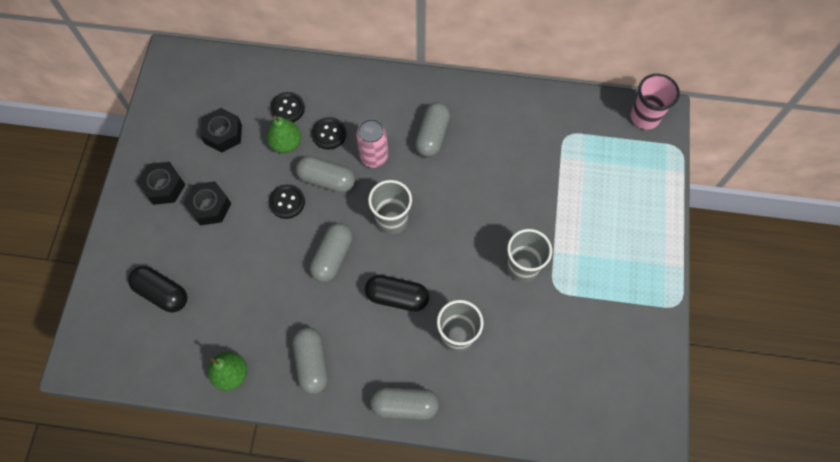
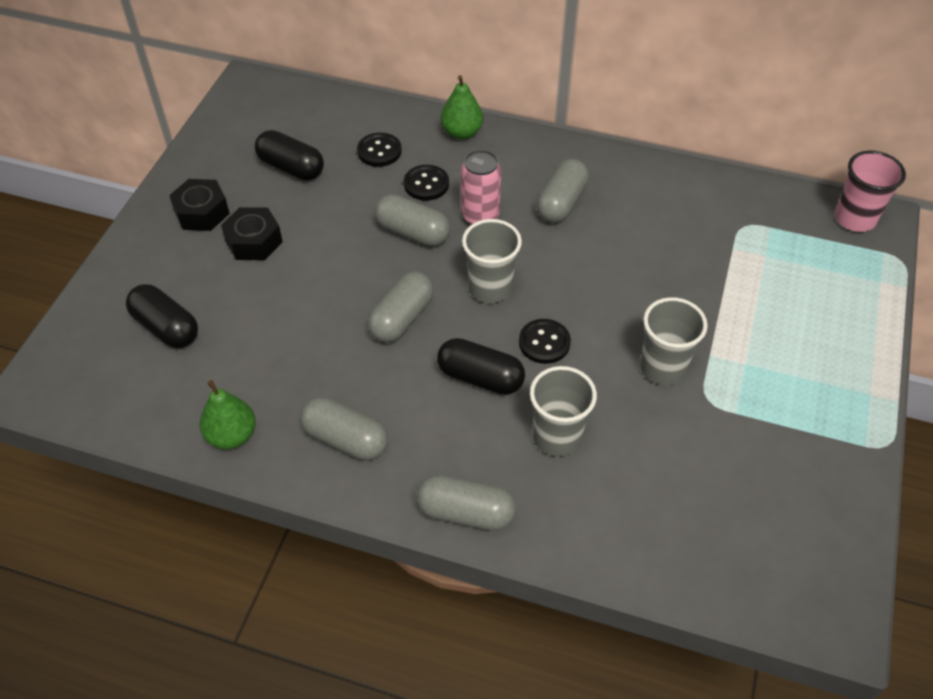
camera: 10 degrees right, 15 degrees down
(223, 134) = (291, 167): black nut -> black capsule
(286, 143) = (369, 187): green pear -> green pear (461, 132)
(287, 202) = (355, 249): black button -> black button (544, 342)
(312, 363) = (346, 439): grey capsule -> grey capsule turned 60 degrees counterclockwise

